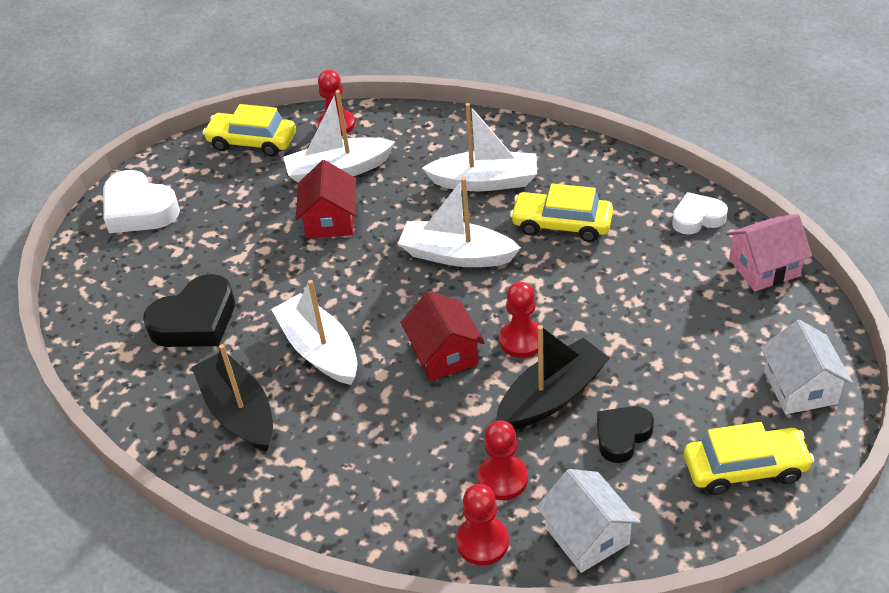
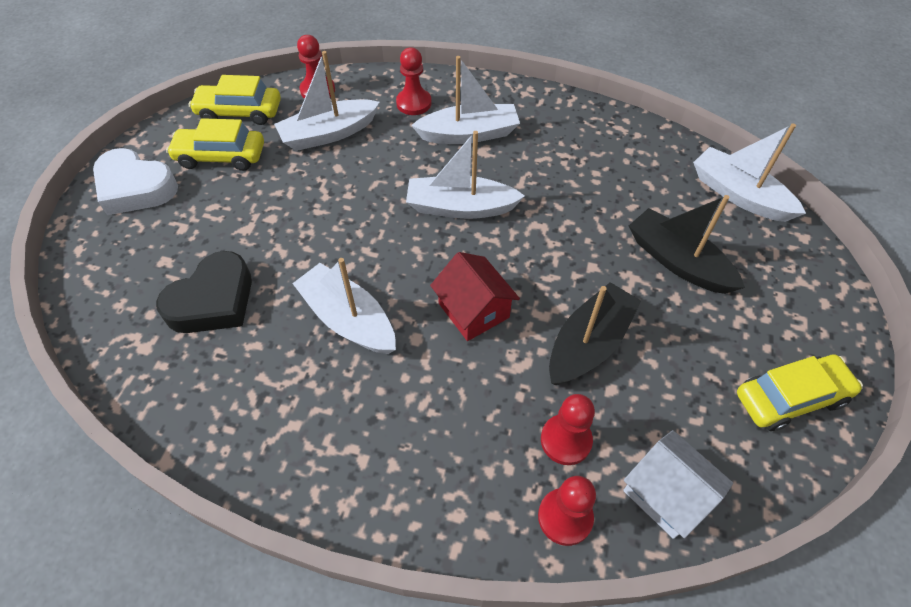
camera: 15 degrees left, 10 degrees up
(239, 412) = (278, 398): black boat -> black boat (678, 261)
(330, 220) = (331, 183): red house -> none
(522, 340) = (544, 287): red pawn -> red pawn (414, 103)
(562, 224) = (549, 169): yellow car -> yellow car (221, 156)
(622, 436) = (667, 378): black heart -> none
(697, 218) = (666, 153): white heart -> none
(764, 267) = (739, 195): pink house -> white boat
(800, 387) = (810, 308): white house -> none

